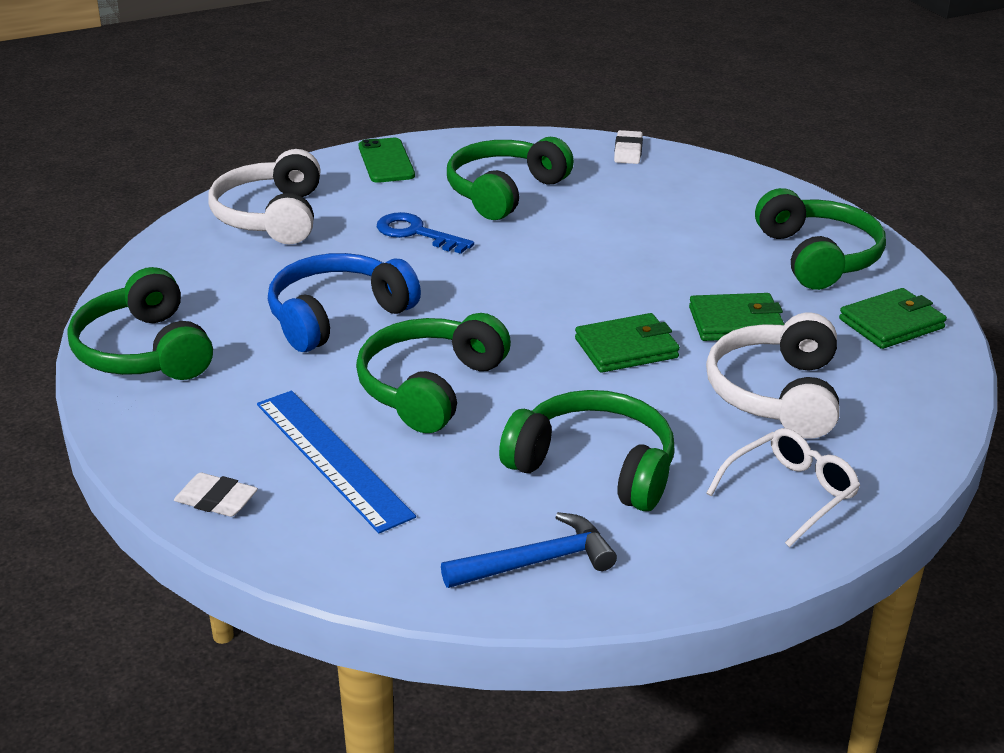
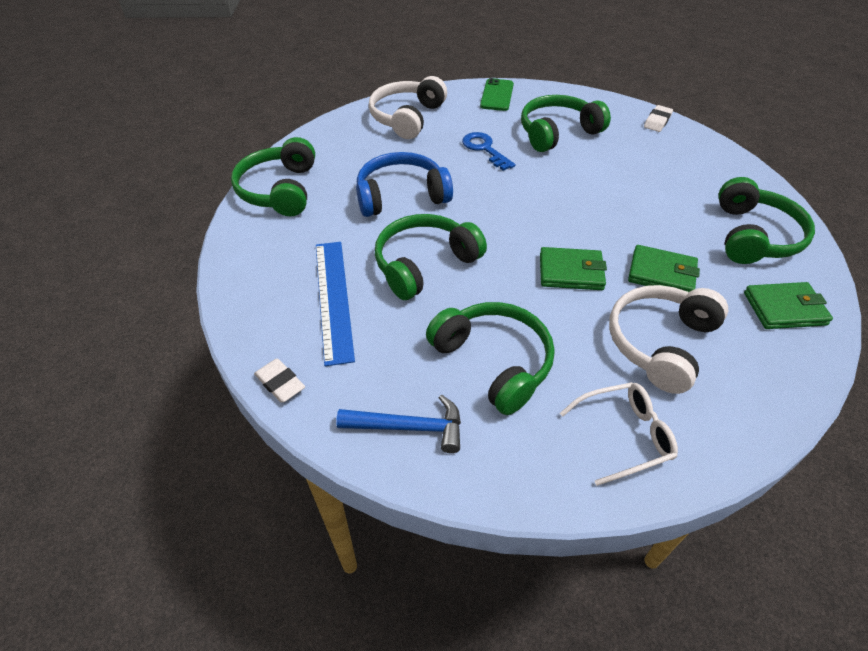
camera: 25 degrees right, 15 degrees up
(216, 500) = (249, 307): white eraser -> white eraser (280, 383)

